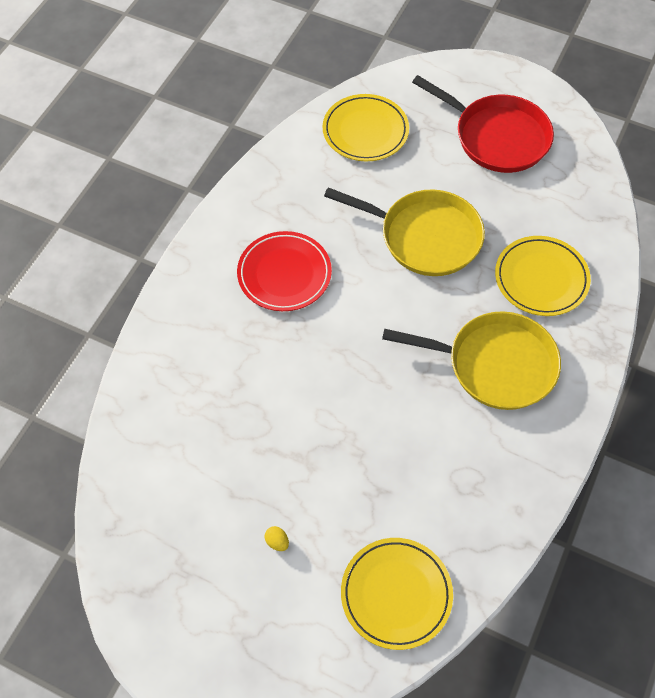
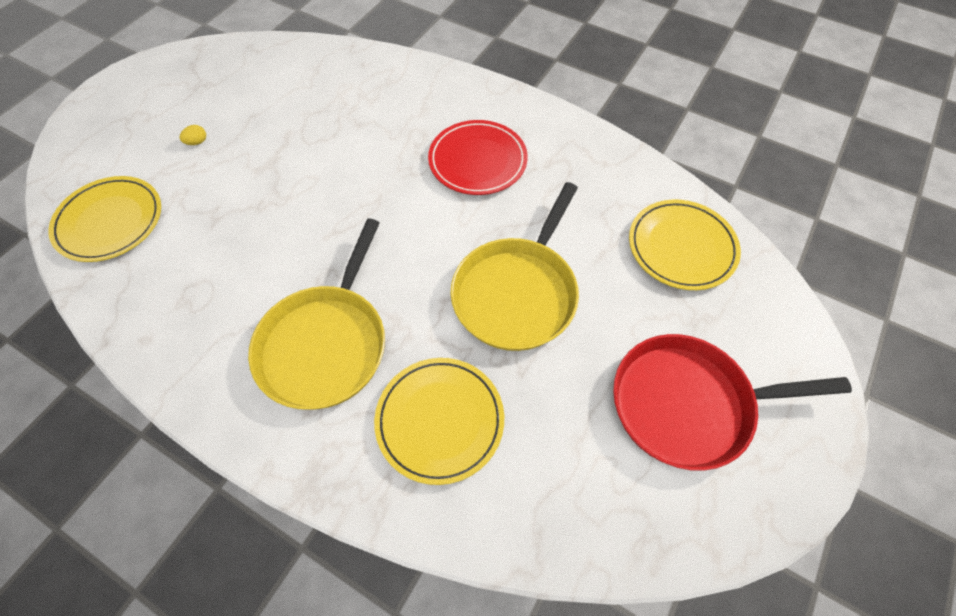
camera: 95 degrees right, 0 degrees up
(497, 137) = (687, 404): red pan -> red pan turned 45 degrees clockwise

